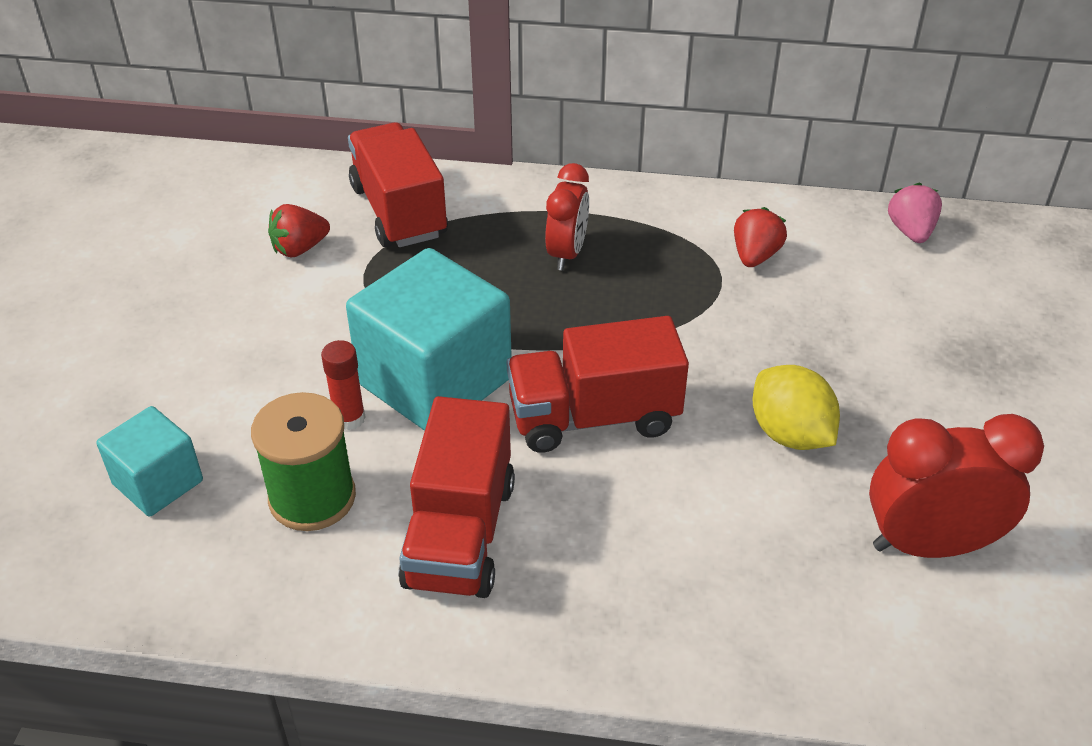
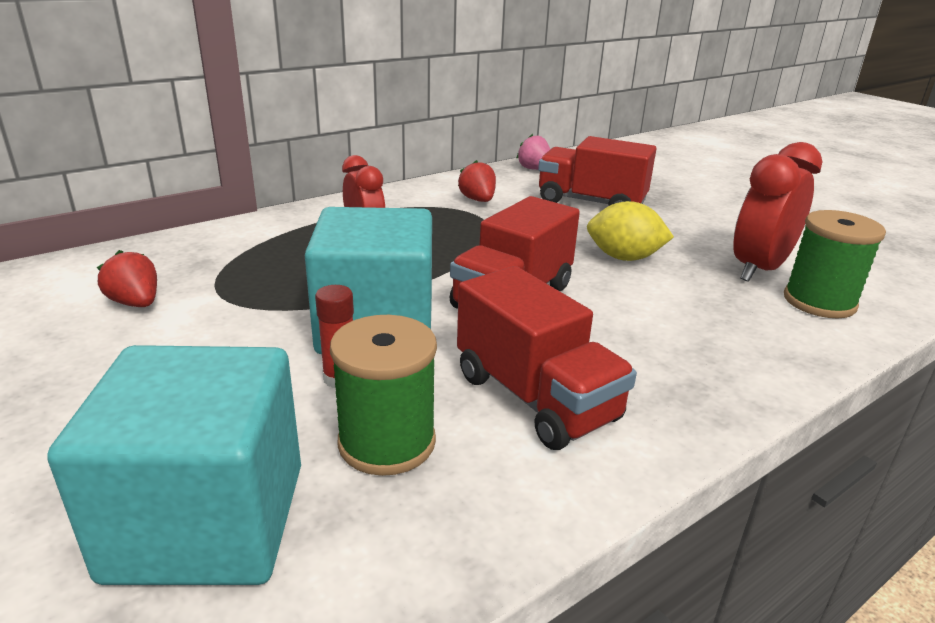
camera: 45 degrees left, 15 degrees down
(158, 482) = (207, 521): turquoise cube -> turquoise cube, size x1.84
(299, 248) = (136, 303): red strawberry -> red strawberry turned 120 degrees clockwise
(399, 211) = (201, 256): red truck -> red truck (591, 202)
(919, 628) = (819, 302): none -> green spool

